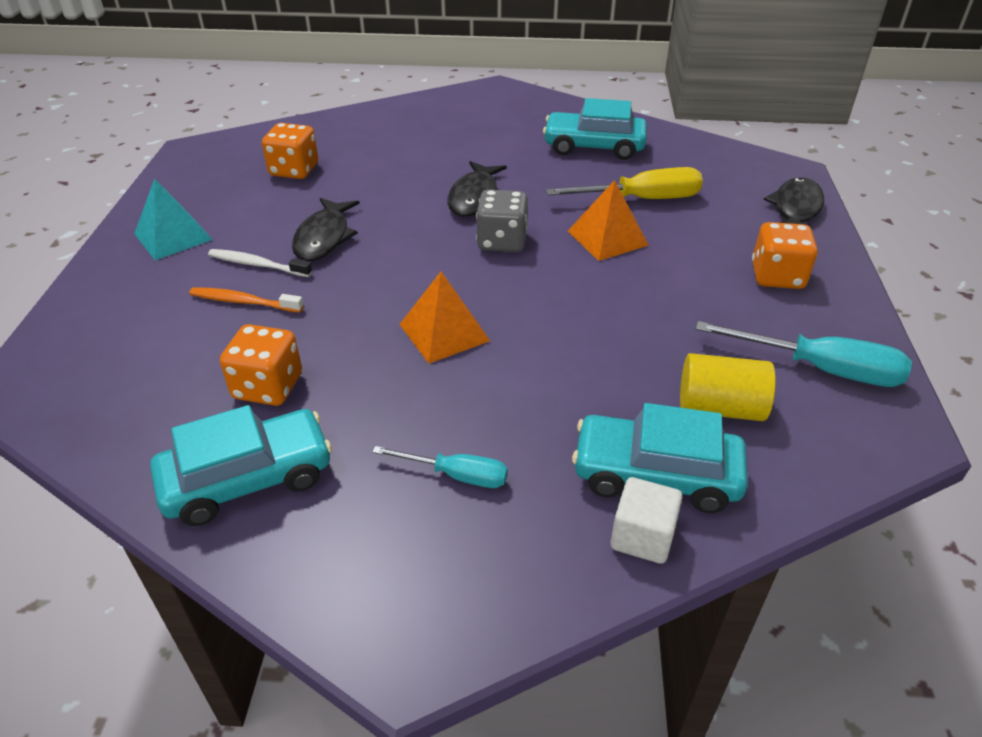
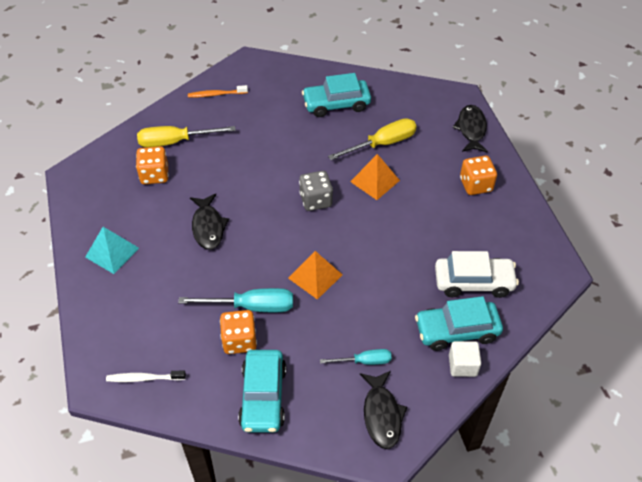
camera: 20 degrees left, 10 degrees up
(244, 302) = (189, 289): orange toothbrush -> orange toothbrush (216, 94)
(248, 479) = (263, 396): turquoise car -> turquoise car turned 135 degrees clockwise
(257, 265) = (180, 259): white toothbrush -> white toothbrush (144, 378)
(346, 144) = (175, 142): none -> yellow screwdriver
(475, 197) = (283, 168): black fish -> black fish (382, 414)
(720, 408) = (473, 282): yellow cylinder -> white car
(820, 369) = (514, 243): turquoise screwdriver -> turquoise screwdriver (251, 306)

